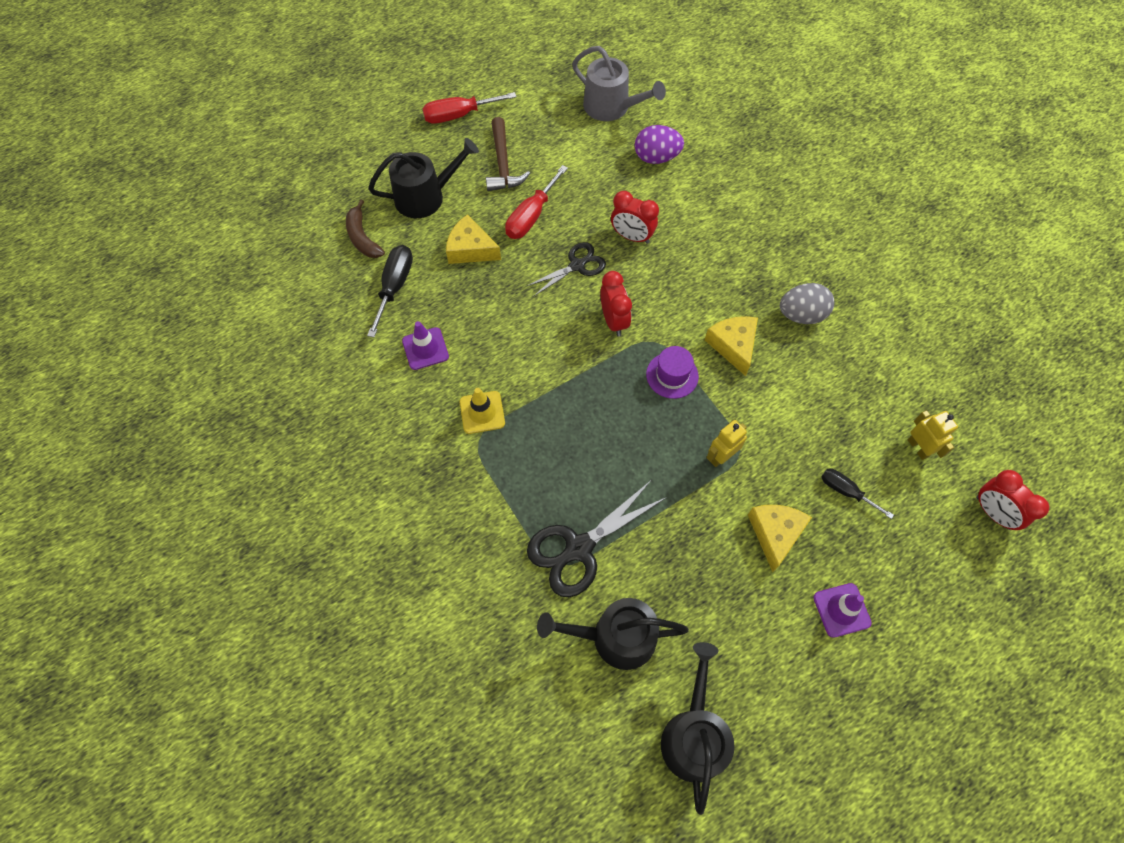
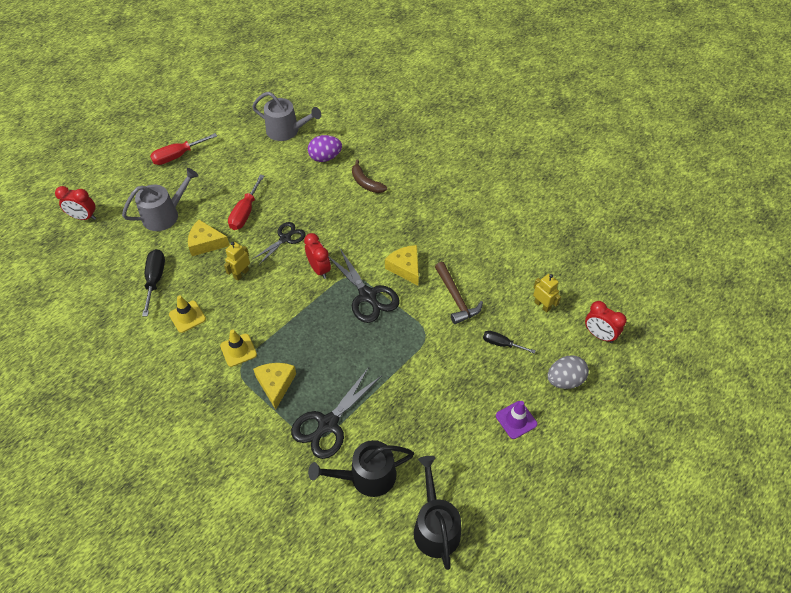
camera: 15 degrees left, 10 degrees down
(362, 237) = (124, 251): brown banana -> brown banana (366, 183)
(425, 197) = (165, 215): black watering can -> grey watering can
(425, 349) = (187, 316): purple traffic cone -> yellow traffic cone
(503, 164) = (217, 182): brown hammer -> brown hammer (456, 298)
(632, 236) = (319, 212): red clock -> red clock (83, 217)
(672, 375) = (368, 296): purple hat -> black scissors
(721, 456) = (413, 341): yellow robot -> yellow robot (241, 274)
(775, 534) = (461, 382): yellow cheese -> yellow cheese (275, 384)
(801, 315) = (446, 238): grey egg -> grey egg (564, 380)

